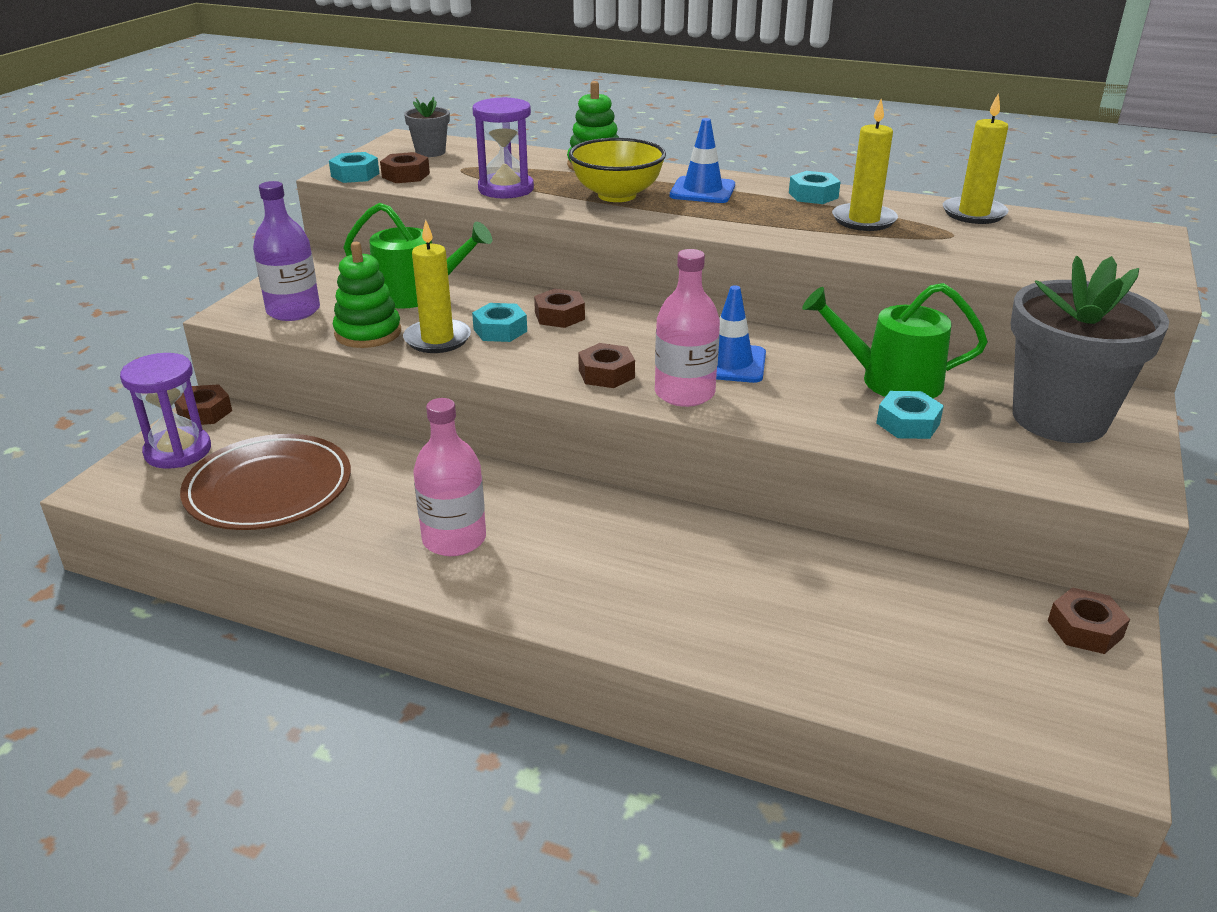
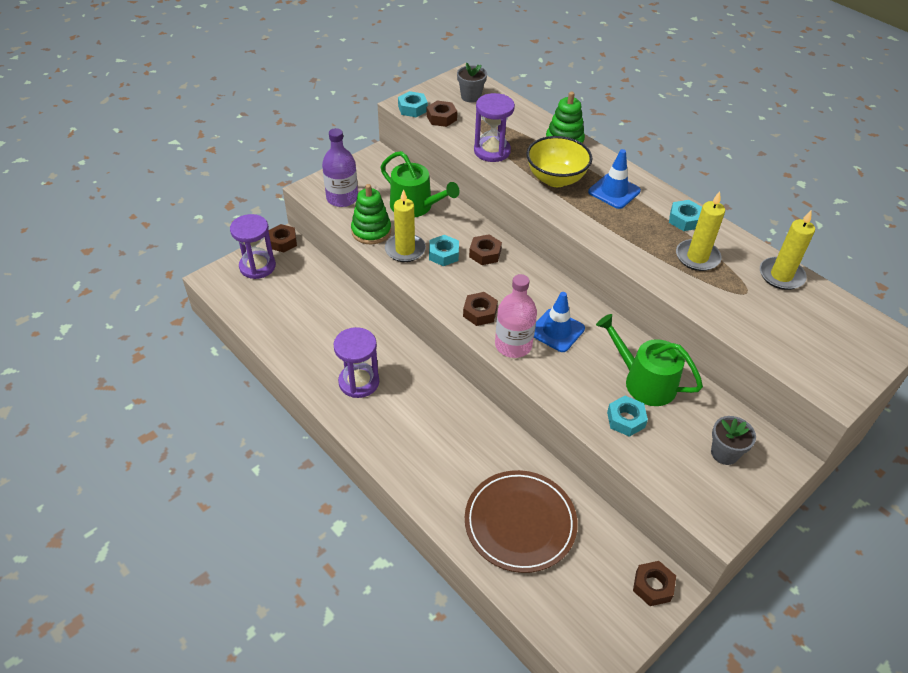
camera: 25 degrees right, 15 degrees up
(269, 488) = (288, 310): brown plate -> brown plate (520, 523)
(454, 539) = (359, 382): pink bottle -> purple hourglass
(1059, 418) = (724, 453): grey flower pot -> grey flower pot, size x0.45

